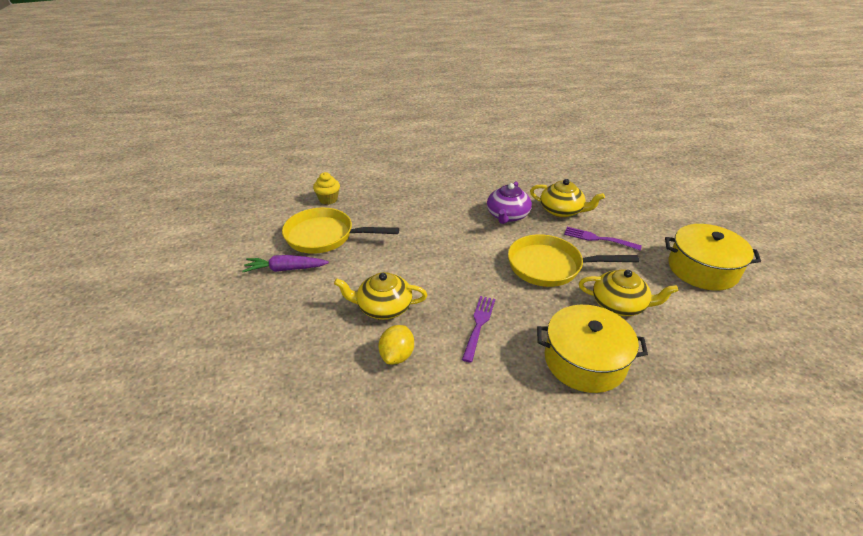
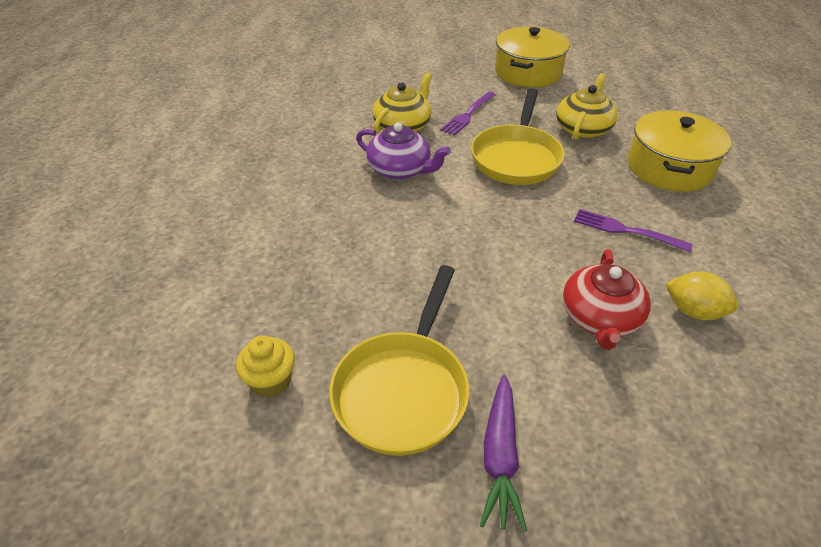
camera: 80 degrees left, 5 degrees up
(383, 307) = (600, 318): yellow teapot -> red teapot

